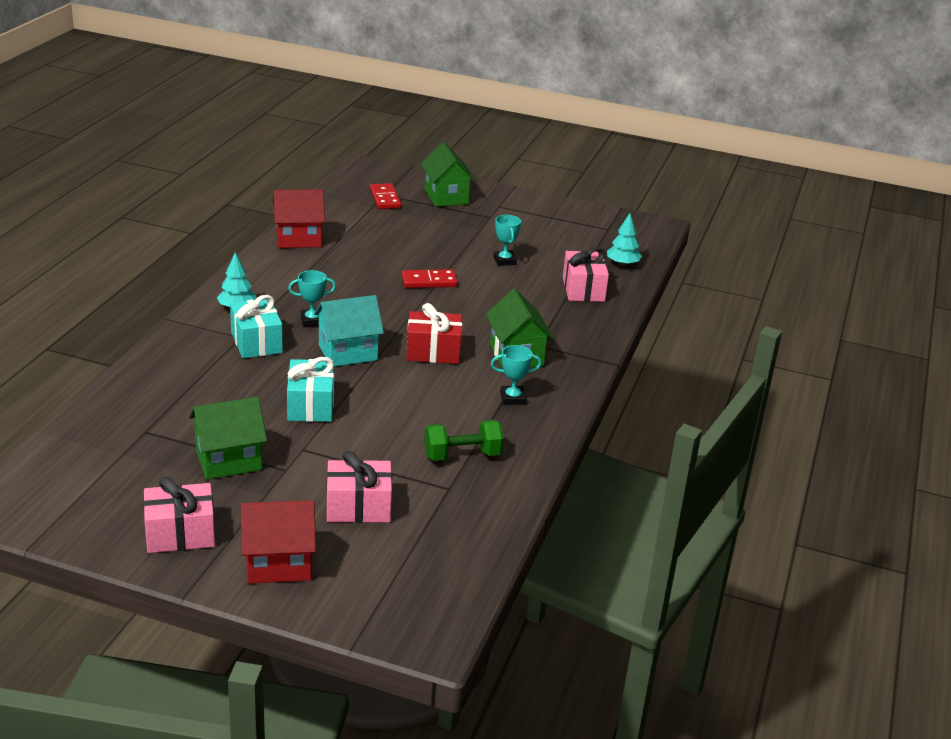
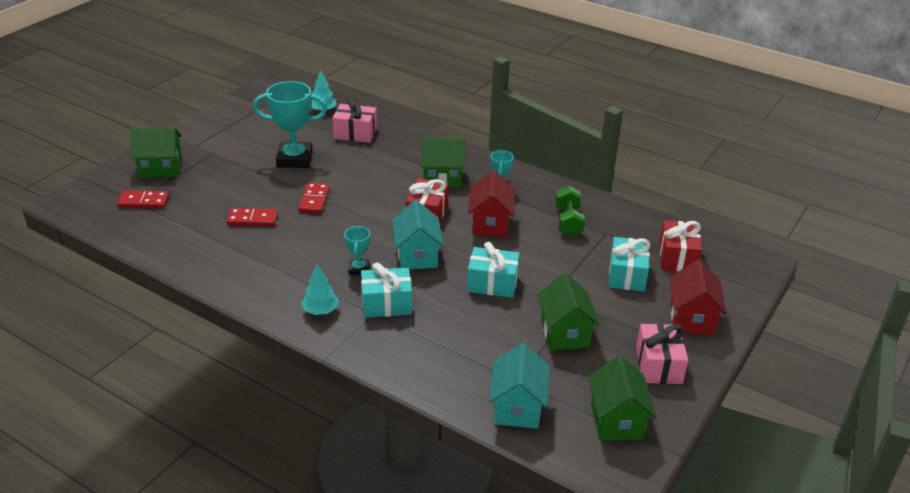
camera: 75 degrees left, 5 degrees up
(81, 502) = (616, 421): none -> green house
(100, 434) = (517, 408): none -> turquoise house
(298, 239) = (200, 261): red house -> red house (490, 224)
(358, 507) = (627, 275): pink gift -> turquoise gift
(378, 254) = (252, 219): none -> red domino
(415, 553) = (677, 257): none -> red gift
(504, 261) = (294, 159): turquoise trophy -> turquoise trophy, size x1.99

